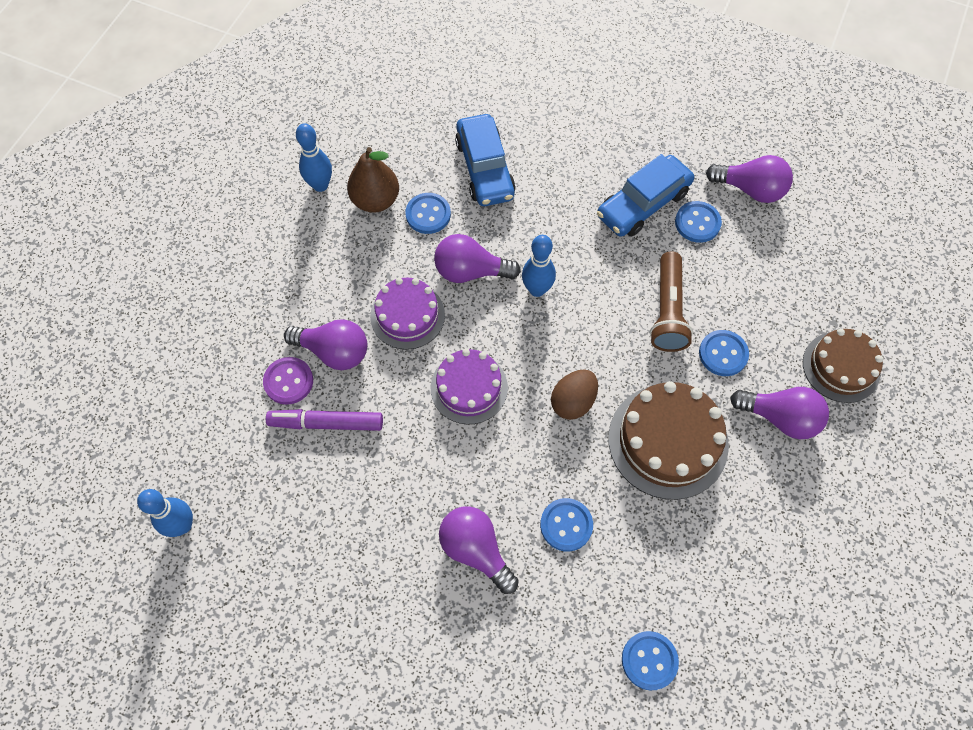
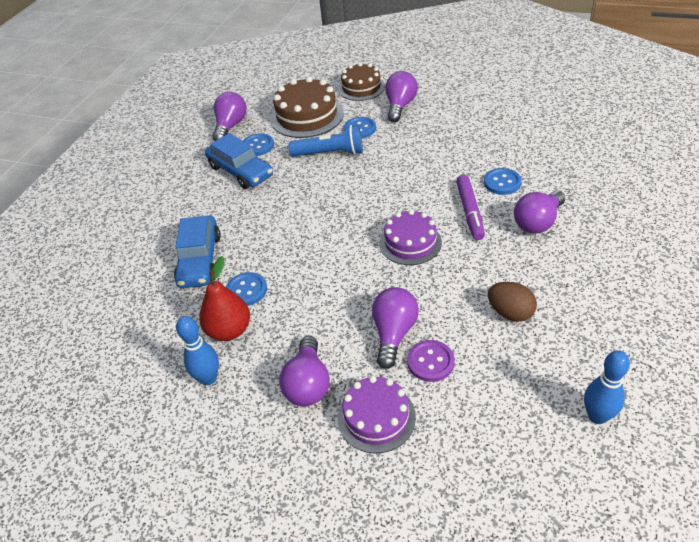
camera: 90 degrees left, 20 degrees down
(326, 423) = (464, 326): purple marker -> purple marker (470, 212)
(375, 200) = (229, 330): brown pear -> red pear
(407, 315) = (350, 289): purple cake -> purple cake (376, 417)
(470, 271) = (304, 255): purple light bulb -> purple light bulb (308, 384)
(485, 168) = (200, 260): blue car -> blue car turned 105 degrees clockwise
(537, 289) = (318, 216): blue bowling pin -> none
(573, 402) = (409, 189): brown egg -> brown egg (510, 313)
(649, 660) = (574, 142): blue button -> none
(667, 311) = (330, 153): brown flashlight -> blue flashlight
(668, 441) = (428, 146): brown cake -> brown cake (307, 116)

